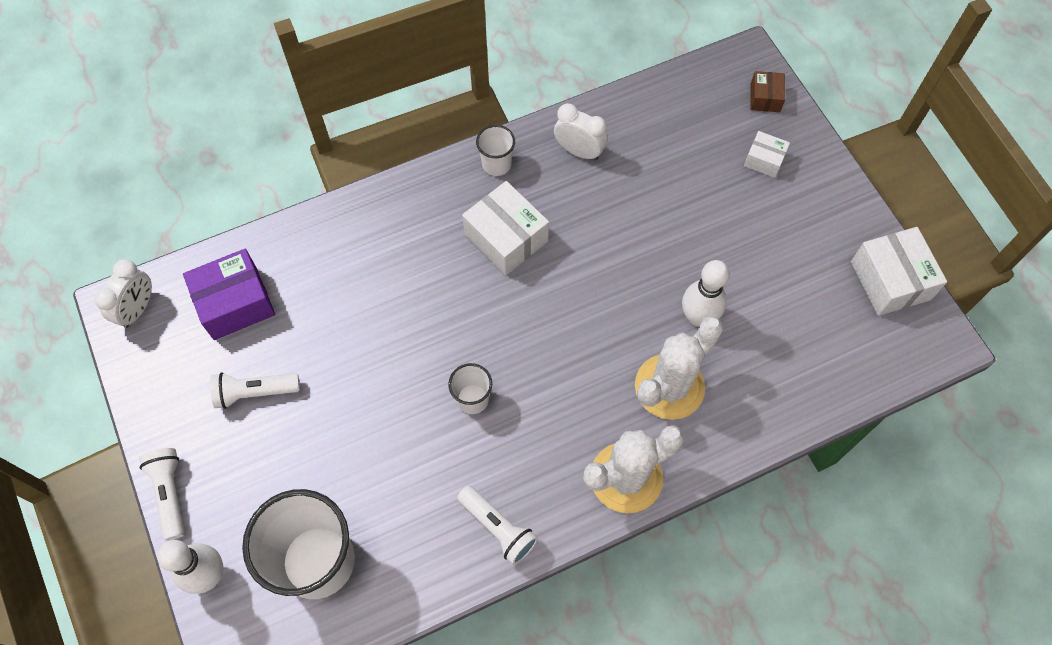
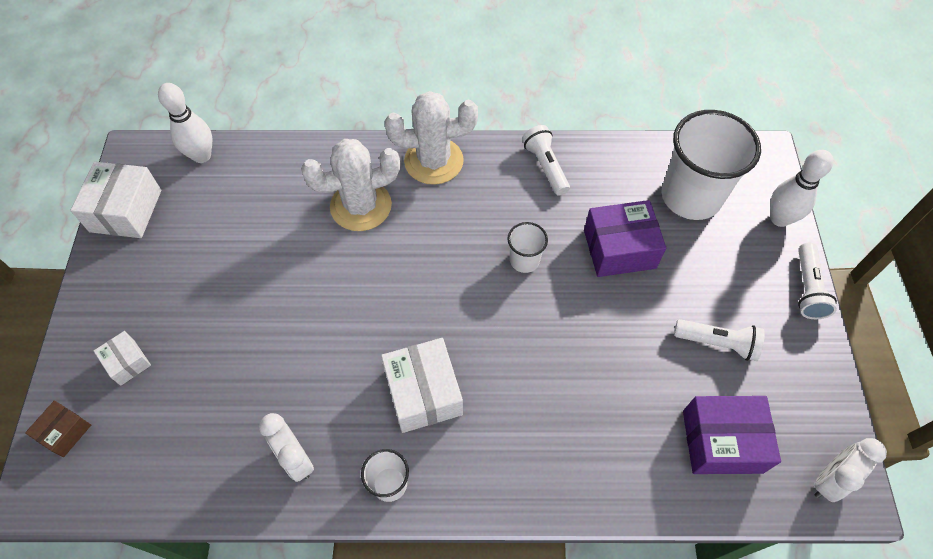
camera: 155 degrees left, 5 degrees down
(379, 455) = (619, 249): none -> purple box
(698, 317) = (300, 247): white bowling pin -> white bowling pin (202, 156)

